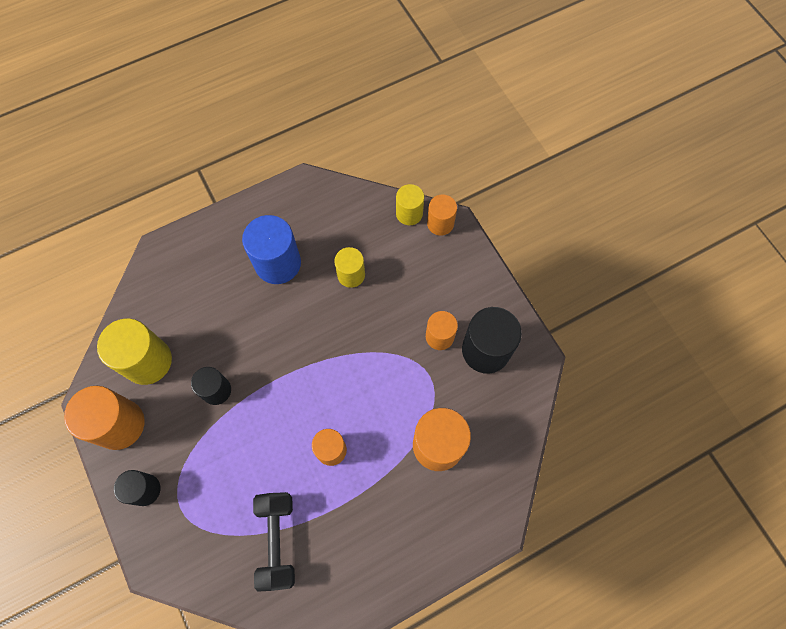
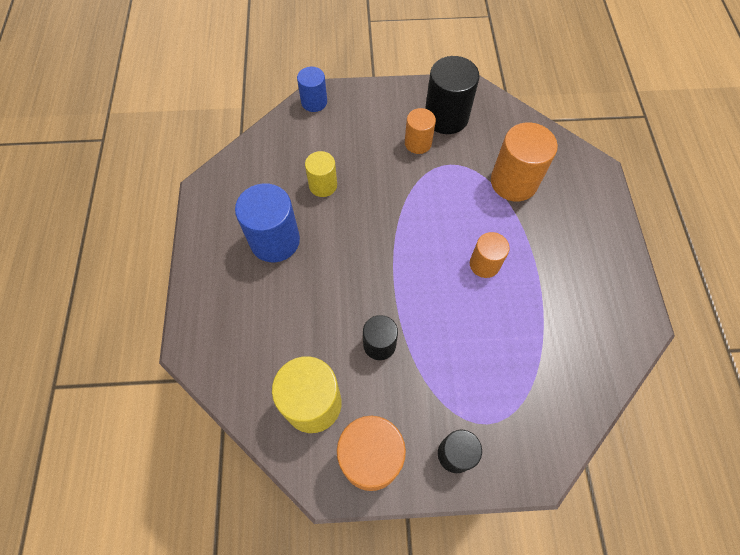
camera: 65 degrees left, 5 degrees down
(277, 540) = (553, 342): black dumbbell -> none
(409, 213) = (290, 120): yellow cylinder -> none
(440, 223) = (314, 102): orange cylinder -> blue cylinder

